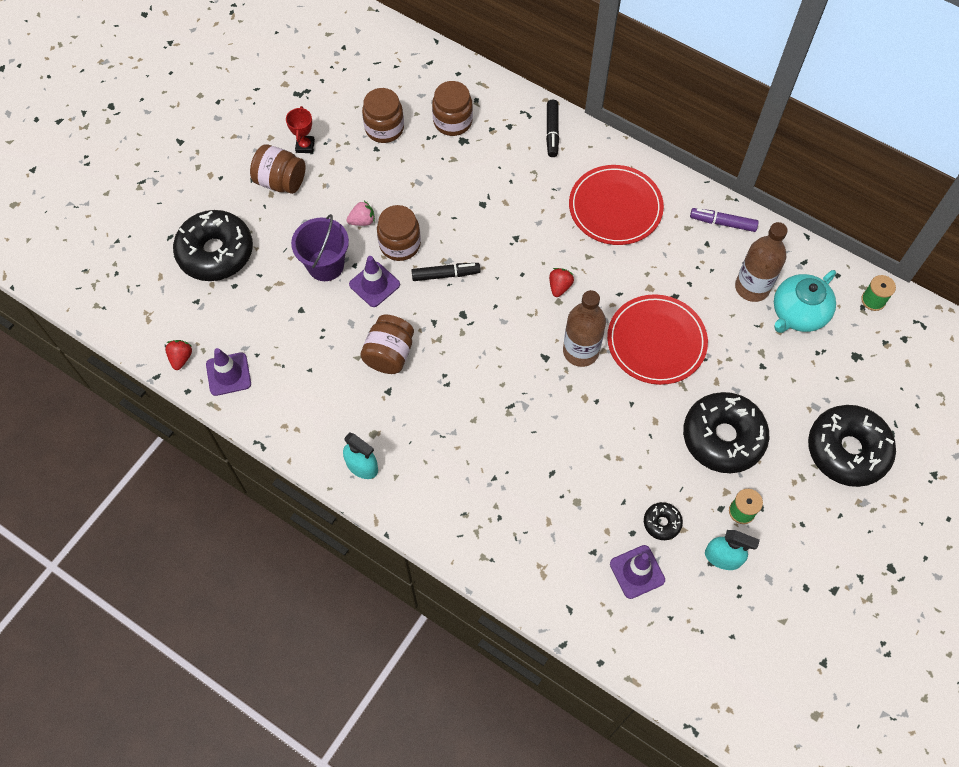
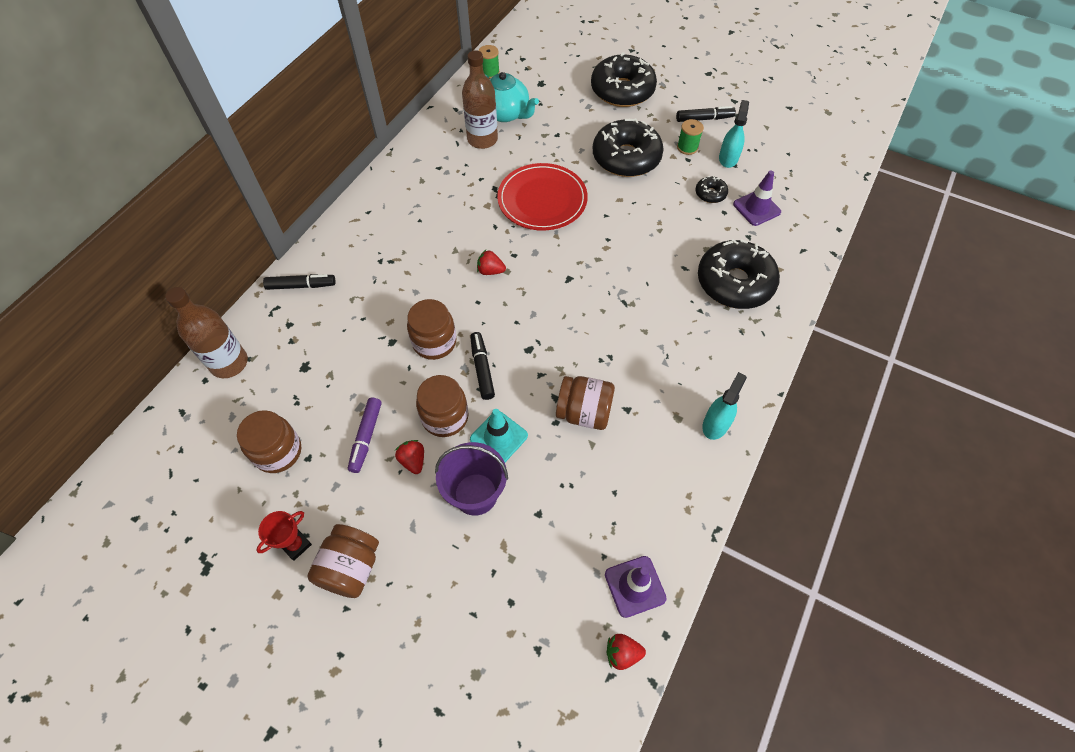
camera: 95 degrees left, 5 degrees down
(216, 252) = (462, 637): black donut -> black donut (734, 283)
(305, 146) = (296, 545): red trophy -> red trophy turned 45 degrees counterclockwise
(362, 221) = (413, 460): pink strawberry -> red strawberry
(374, 284) = (499, 437): purple traffic cone -> turquoise traffic cone
(452, 121) = (276, 379): brown jar -> brown jar (434, 342)
(580, 351) = (559, 252): brown bottle -> brown bottle (229, 363)
(615, 207) = (398, 231): red plate -> none
(722, 223) = (416, 157): purple marker -> purple marker (366, 437)
(796, 543) = (704, 119): none -> black marker

